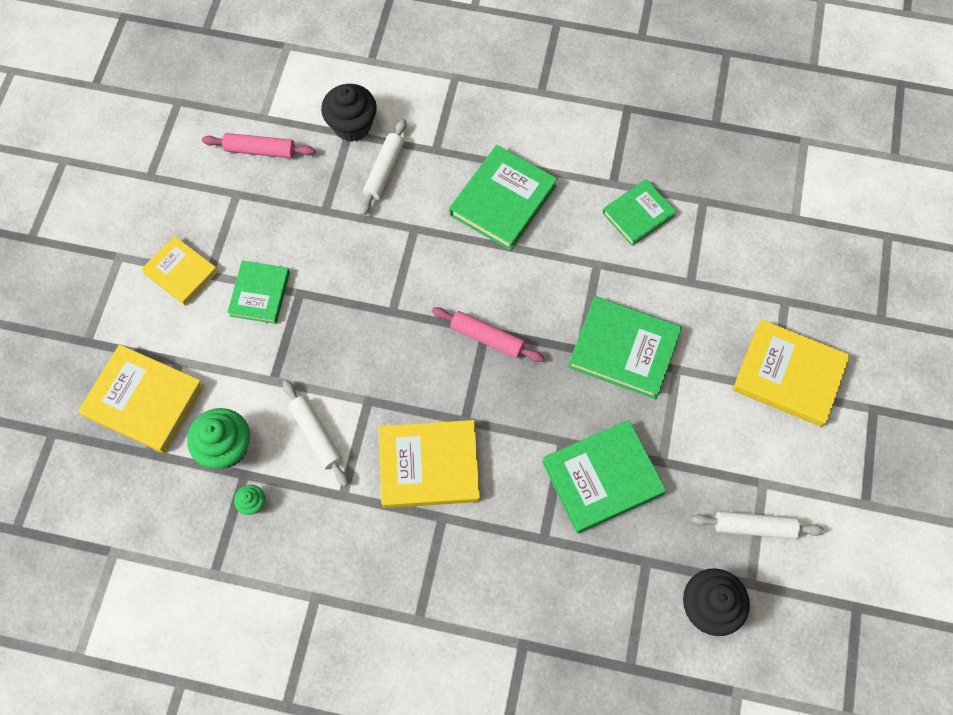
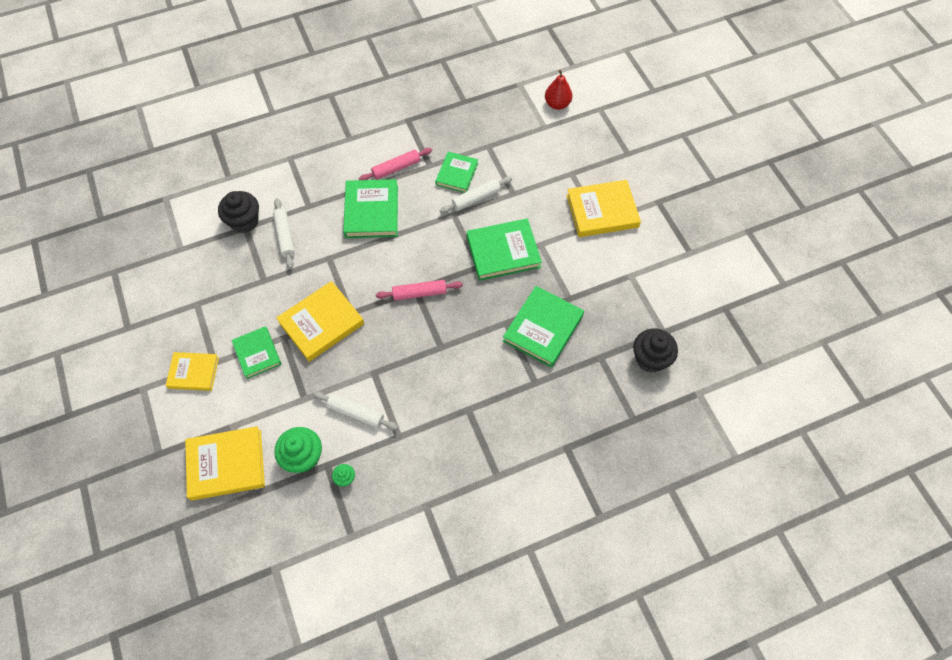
camera: 35 degrees left, 5 degrees down
(260, 150) = (193, 269): pink rolling pin -> pink rolling pin (396, 168)
(429, 466) = (438, 386): yellow book -> yellow book (321, 323)
(754, 526) = (643, 301): white rolling pin -> white rolling pin (476, 198)
(834, 196) = (557, 104): none -> red pear

